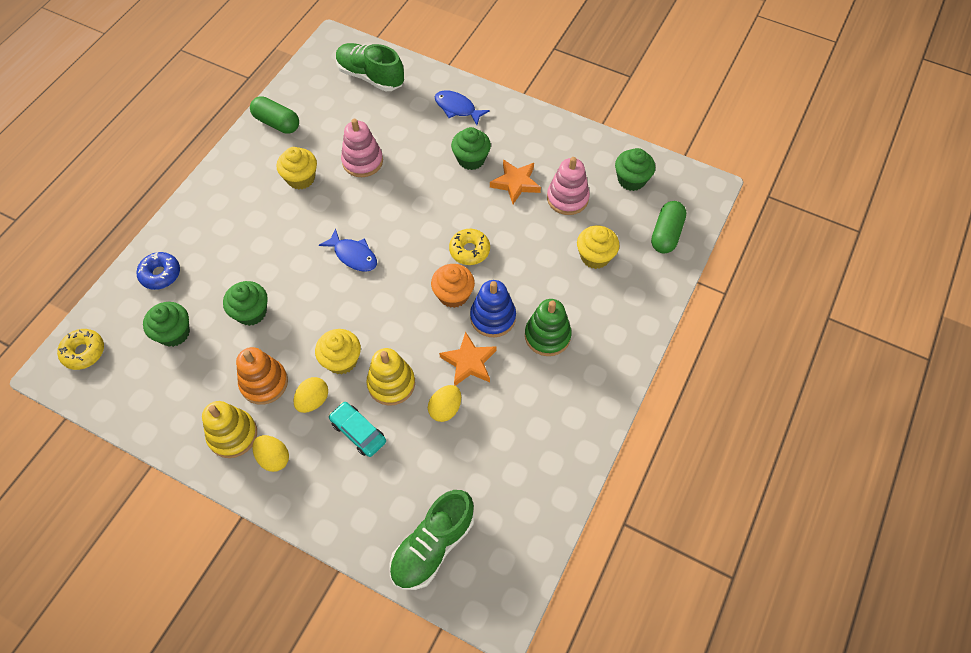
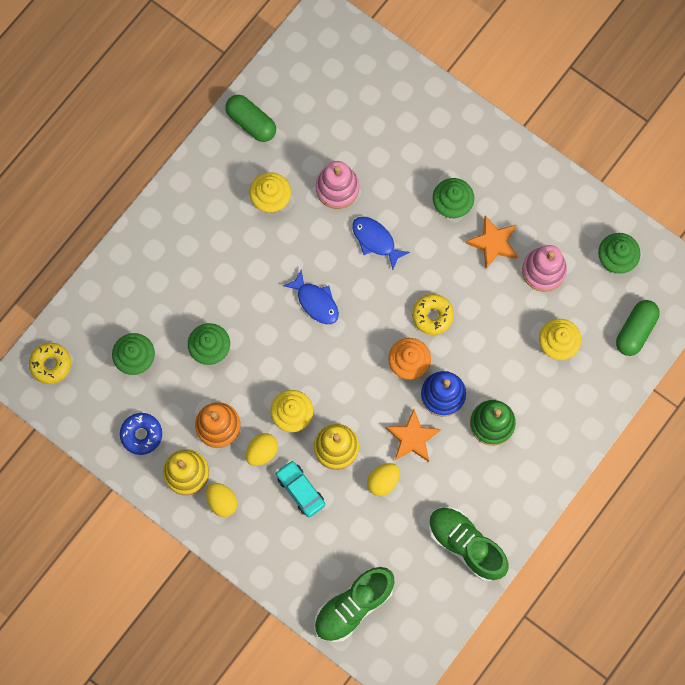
camera: 10 degrees right, 15 degrees up
(160, 274) = (124, 291): blue donut -> blue donut (141, 434)
(370, 76) = (358, 75): green shoe -> green shoe (466, 545)
(457, 108) = (447, 135): blue fish -> blue fish (375, 240)

